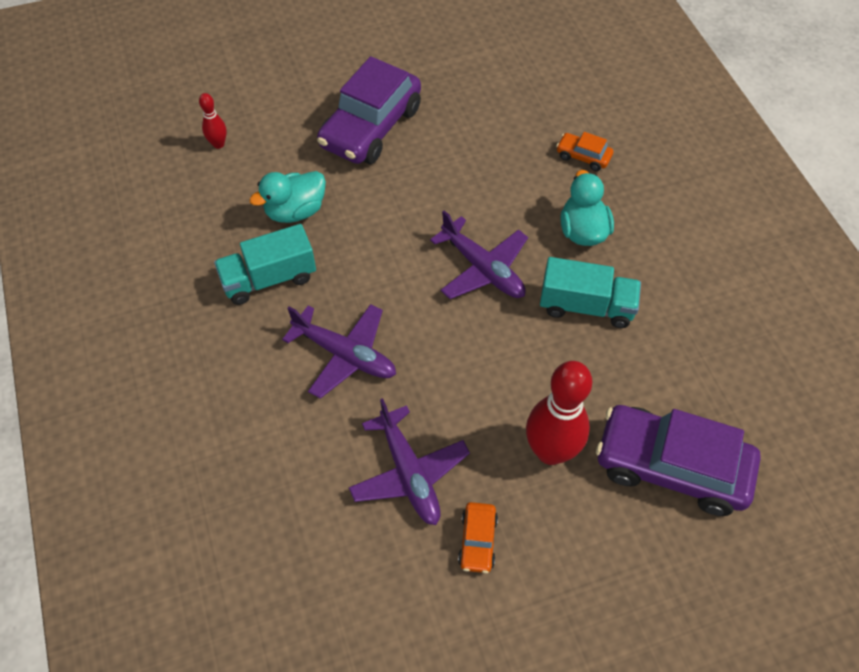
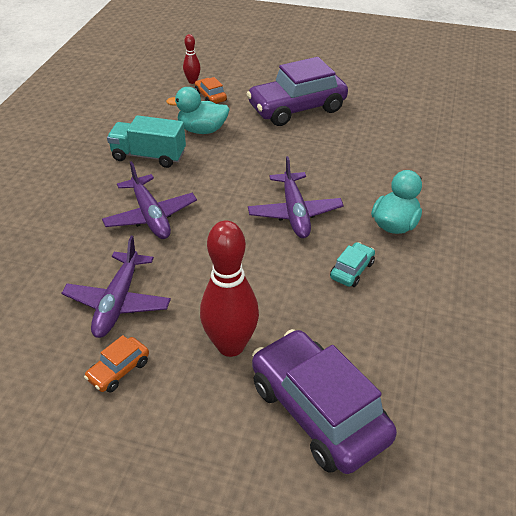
camera: 35 degrees right, 15 degrees down
(583, 156) = (439, 182): orange car -> orange car (210, 97)
(586, 306) = (352, 270): turquoise truck -> turquoise car

